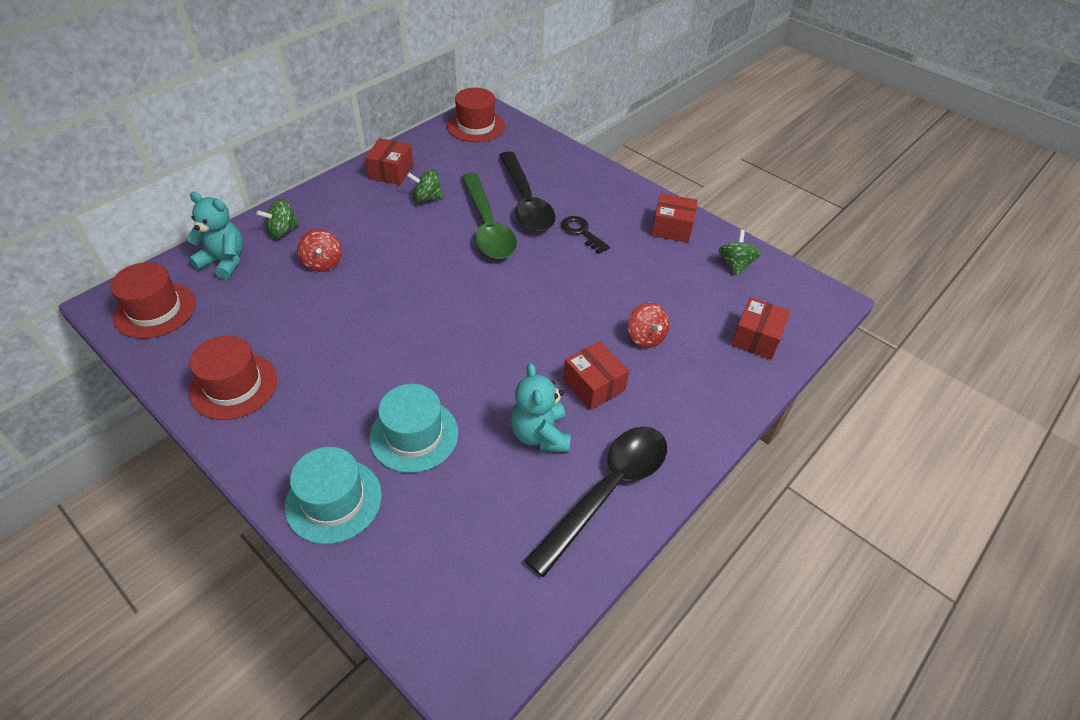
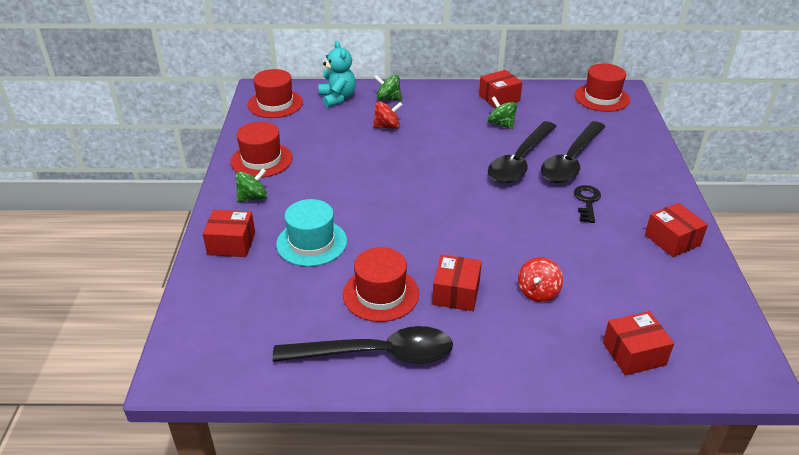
camera: 50 degrees right, 10 degrees down
(323, 263) = (387, 127): red spinning top -> red spinning top turned 135 degrees counterclockwise
(333, 500) = (231, 243): turquoise hat -> red box
(487, 226) = (520, 161): green spoon -> black spoon
(540, 434) = (381, 294): turquoise teddy bear -> red hat
(735, 264) = (695, 296): green spinning top -> green spinning top (253, 197)

